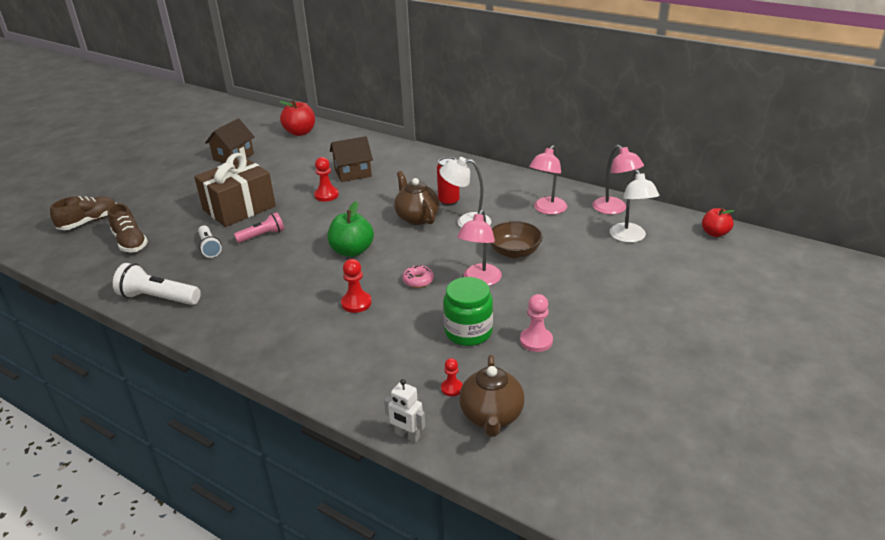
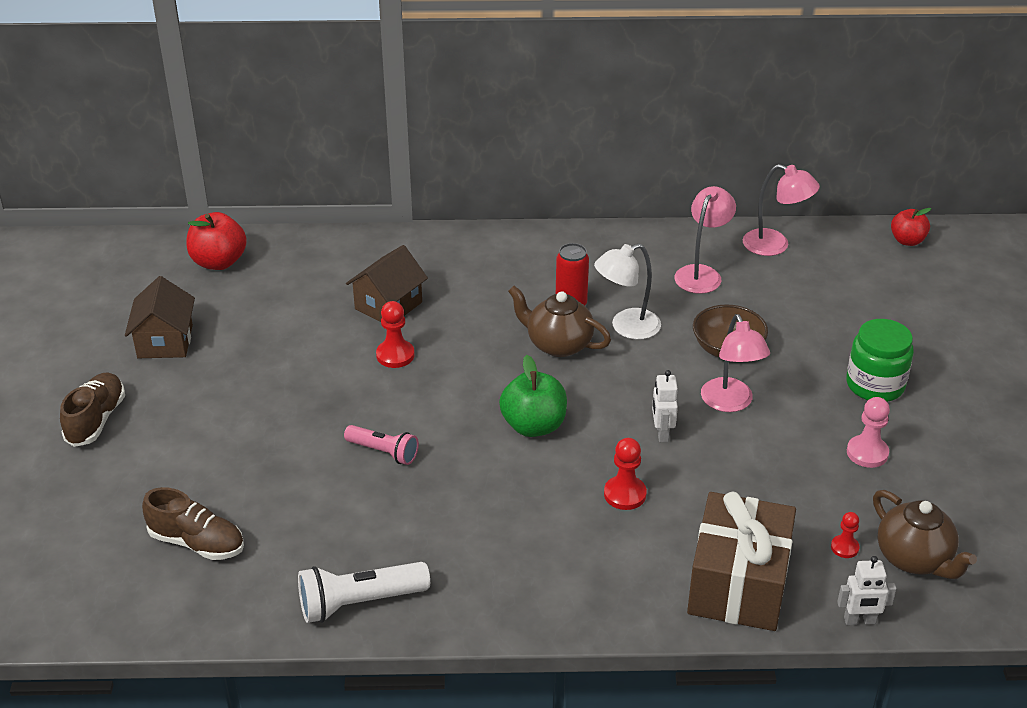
camera: 35 degrees left, 5 degrees up
(89, 222) = (76, 539): brown shoe -> brown shoe (96, 420)
(209, 247) = (331, 500): white flashlight -> none
(239, 208) = (291, 423): brown gift -> brown gift (738, 584)
(262, 235) = (384, 452): pink flashlight -> pink flashlight turned 90 degrees clockwise
(418, 280) = (662, 433): pink donut -> white robot
(468, 332) = (789, 474): green jar -> green jar (875, 385)
(547, 209) = (701, 274): pink lamp -> pink lamp turned 150 degrees counterclockwise
(630, 237) = (829, 279): white lamp -> none

